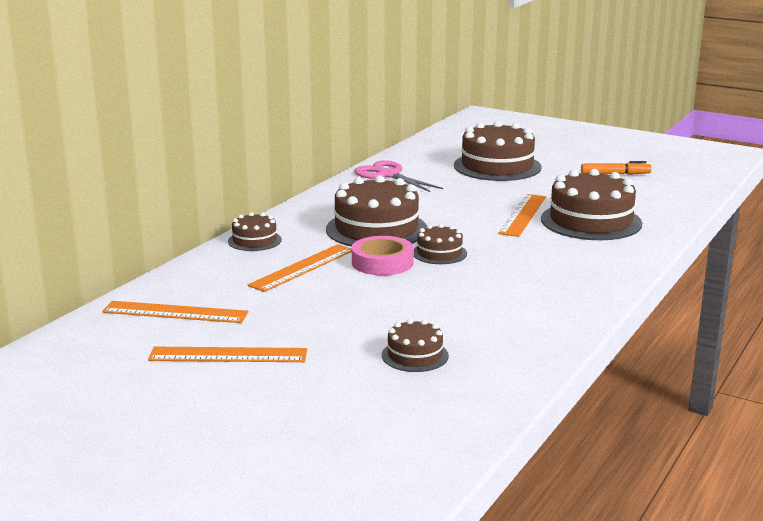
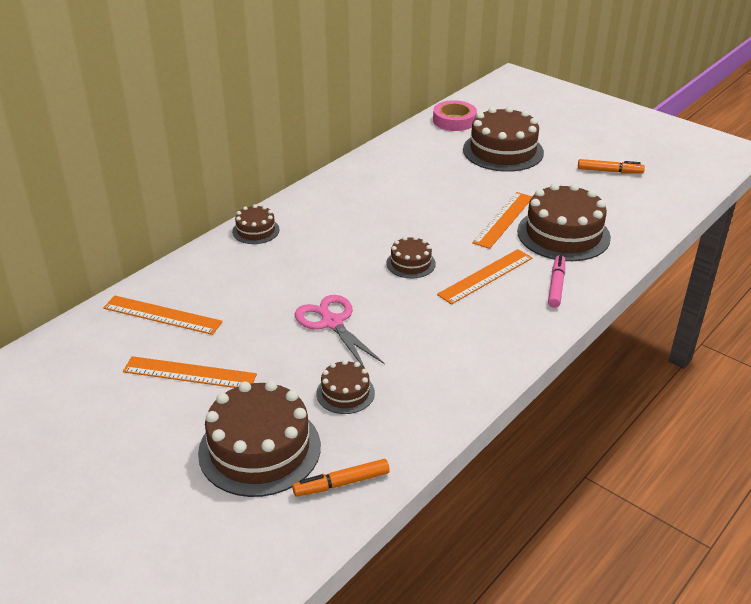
camera: 10 degrees right, 15 degrees up
(302, 267) = (286, 270): orange ruler -> orange ruler (486, 276)
(376, 229) = (365, 226): brown cake -> brown cake (259, 449)
(382, 262) = (356, 270): pink tape -> pink tape (454, 120)
(388, 175) = (399, 154): pink scissors -> pink scissors (332, 323)
(444, 425) = (341, 483): none -> orange marker
(602, 258) = (556, 285): none -> pink marker

